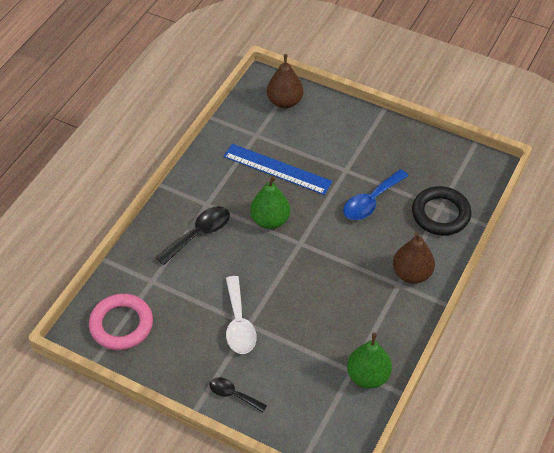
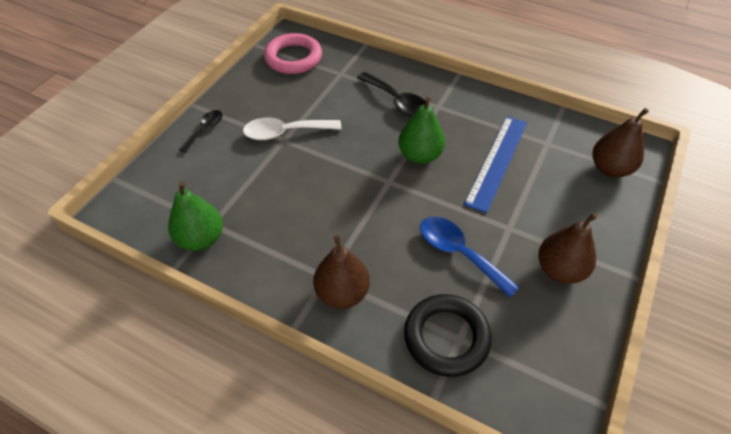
camera: 90 degrees right, 0 degrees up
(381, 147) = (559, 269): none -> brown pear

